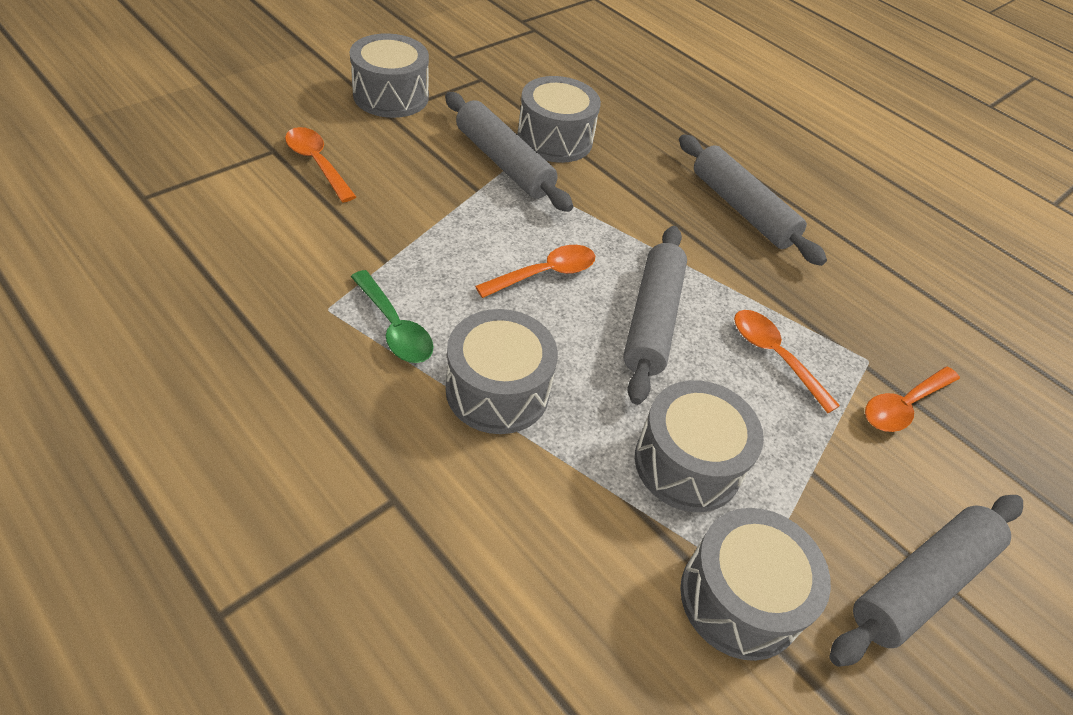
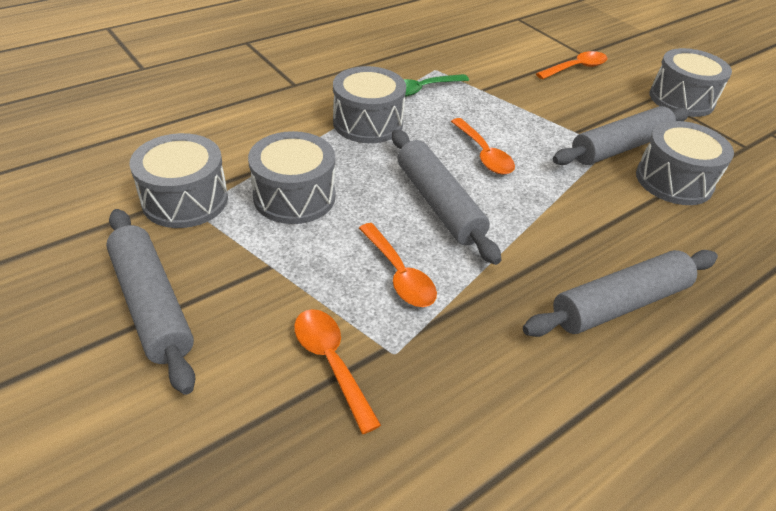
camera: 100 degrees right, 5 degrees down
(652, 320) = (438, 203): grey rolling pin -> grey rolling pin turned 45 degrees clockwise
(774, 356) = (399, 274): orange spoon -> orange spoon turned 90 degrees clockwise

